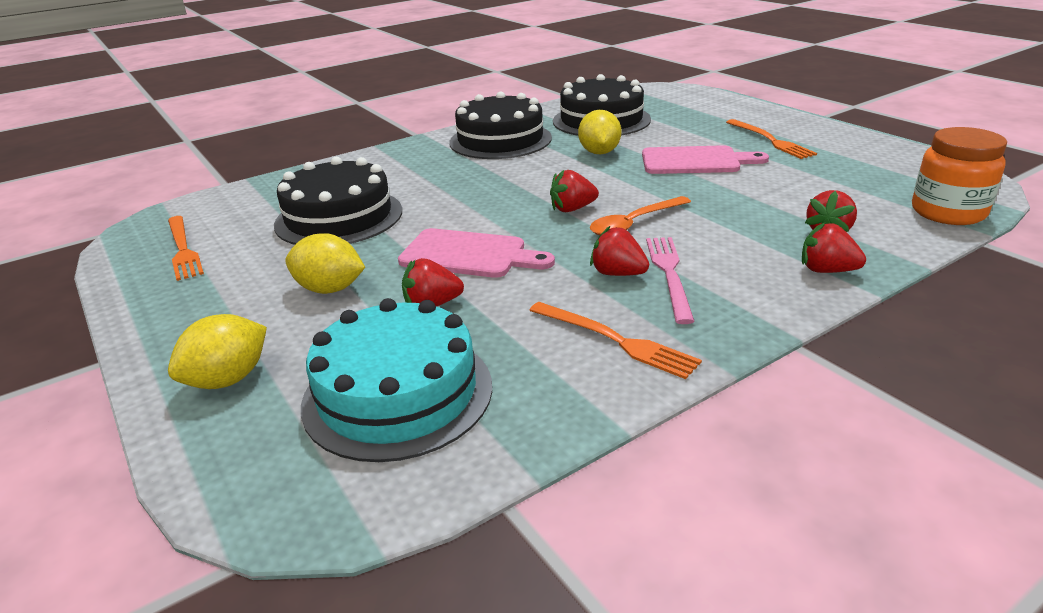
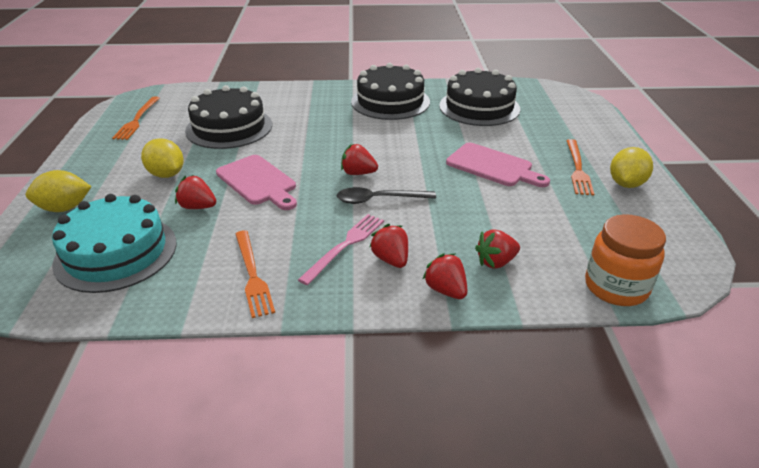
camera: 30 degrees right, 5 degrees up
(599, 152) = (438, 135): yellow lemon -> yellow lemon (626, 184)
(618, 273) = (317, 231): red strawberry -> red strawberry (391, 259)
(634, 223) = (379, 200): orange spoon -> black spoon

